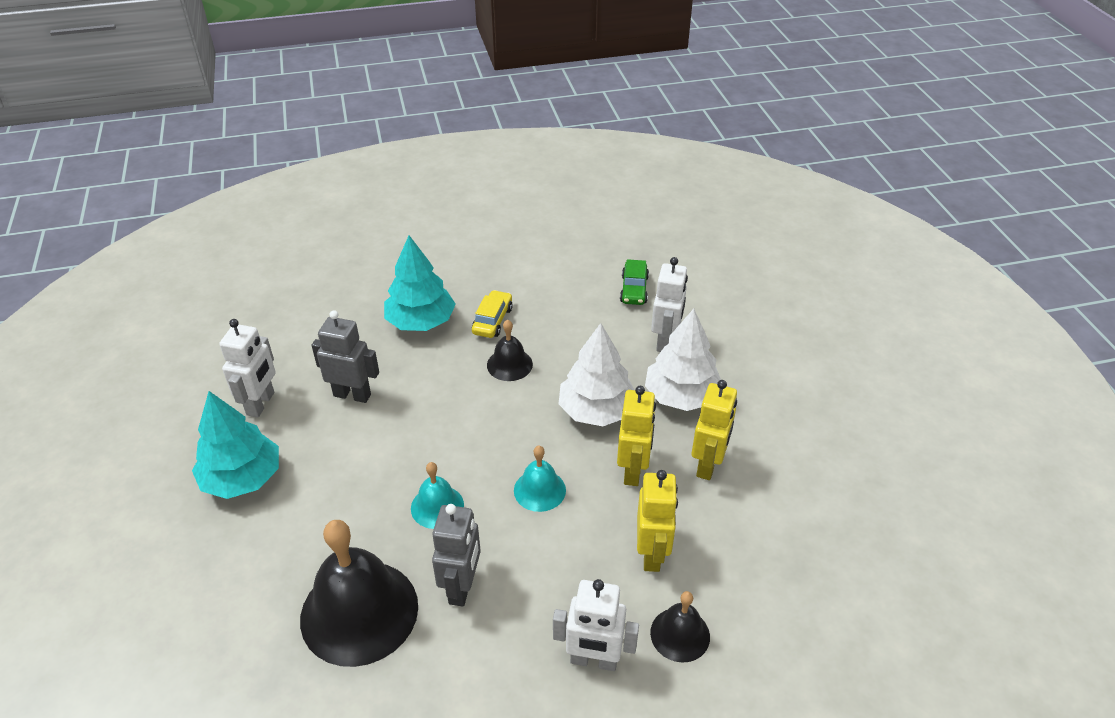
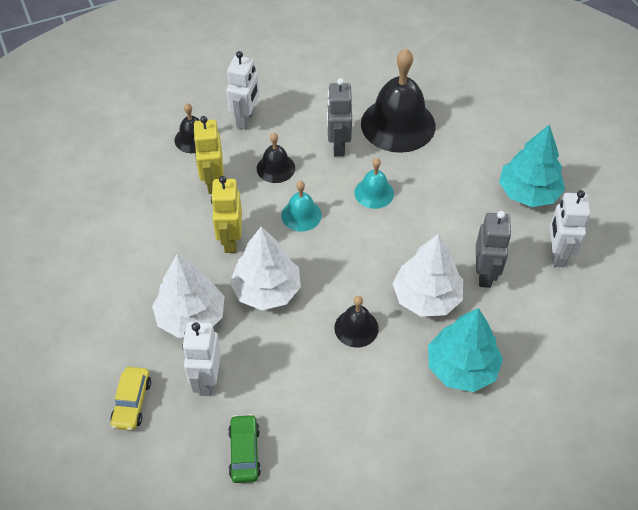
camera: 170 degrees right, 10 degrees up
(352, 395) = (485, 274): grey robot -> grey robot turned 90 degrees counterclockwise
(426, 382) = (426, 297): none -> white tree
(492, 320) = (389, 380): yellow car -> yellow car (132, 402)
(560, 563) = (275, 168): none -> black bell
(593, 660) = (246, 119): white robot -> white robot turned 105 degrees clockwise
(708, 465) = (170, 254): yellow robot -> none

